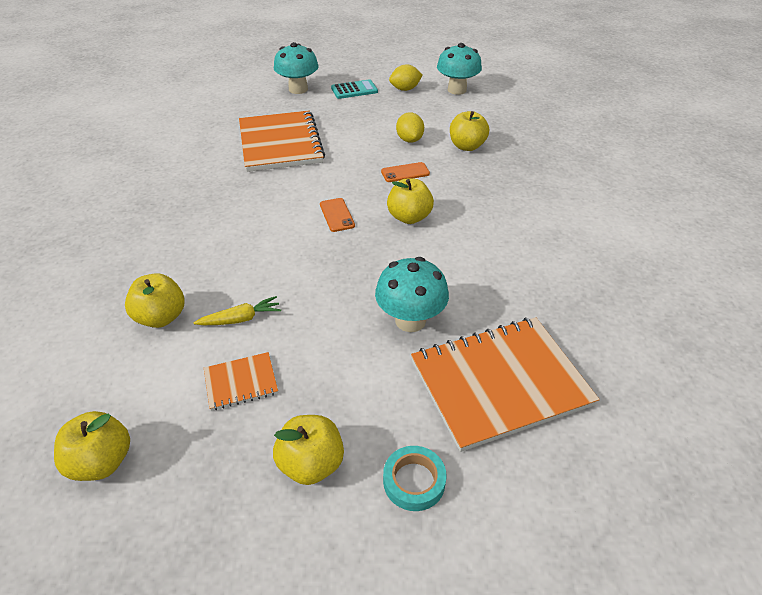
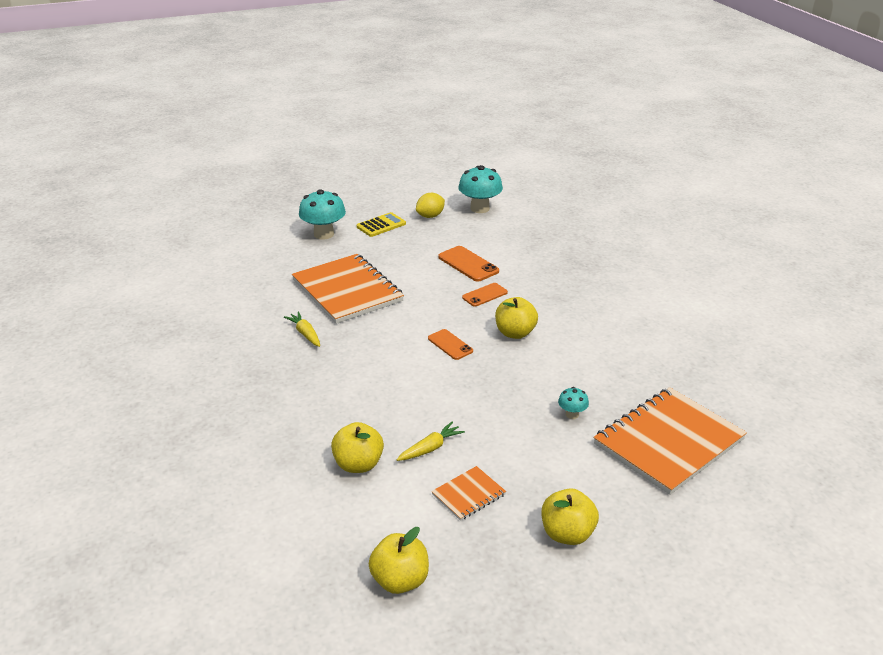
camera: 20 degrees left, 10 degrees down
(214, 175) = (305, 334): none -> yellow carrot
(354, 90) = (381, 225): turquoise calculator -> yellow calculator
(409, 140) = (468, 264): yellow lemon -> orange phone
(410, 320) = (572, 414): turquoise mushroom -> turquoise mushroom, size x0.49
(414, 481) = (649, 523): turquoise tape -> none
(467, 146) = (523, 260): yellow apple -> none

